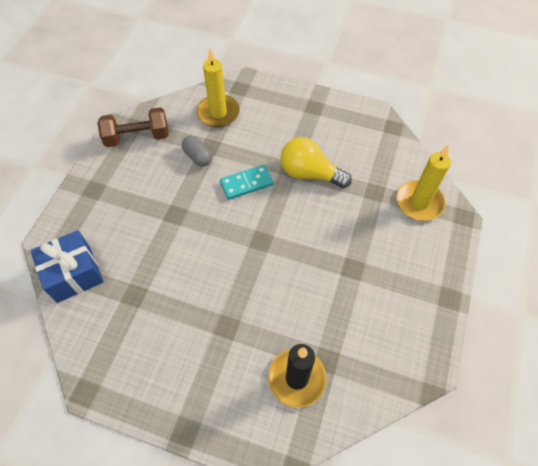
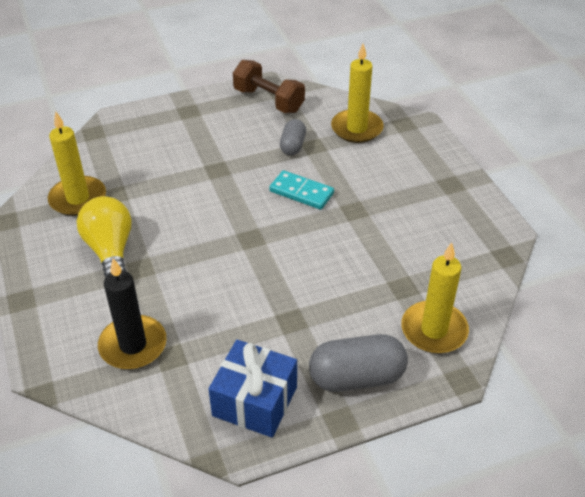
camera: 50 degrees right, 15 degrees down
(74, 273) = (101, 150): blue gift -> blue gift (255, 401)
(112, 323) = (78, 199): none -> yellow candle
(309, 173) = (365, 227): yellow light bulb -> yellow light bulb (110, 251)
(424, 266) = (356, 377): none -> grey capsule

